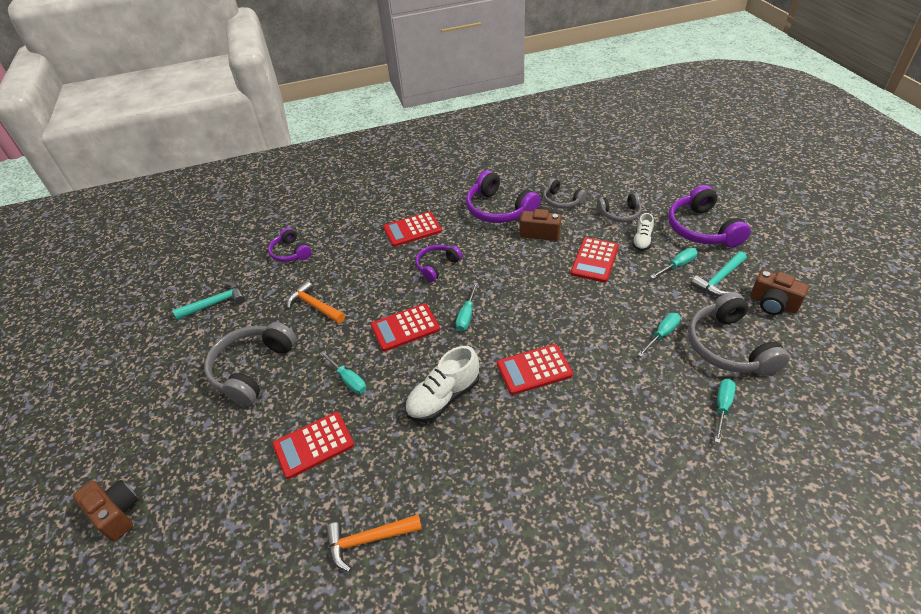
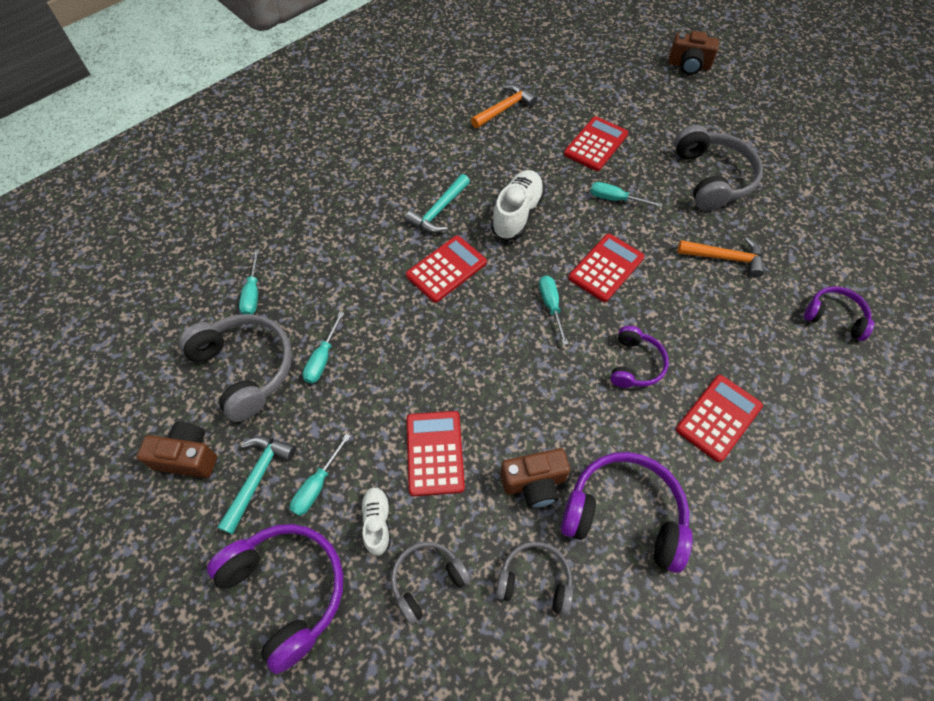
camera: 150 degrees right, 15 degrees up
(215, 303) = (831, 223): turquoise hammer -> turquoise hammer (439, 211)

